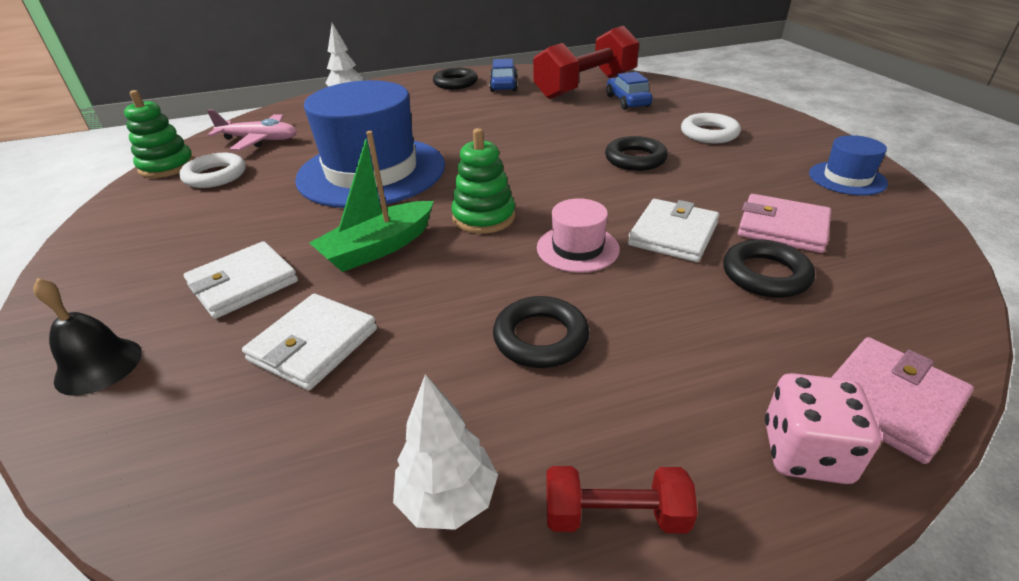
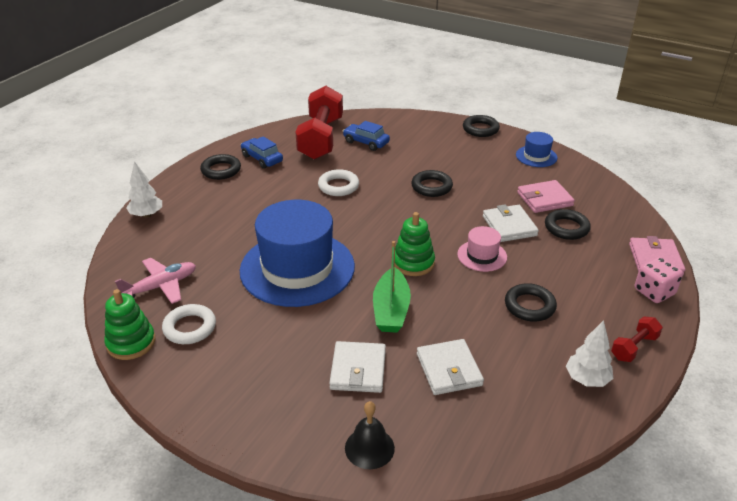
camera: 45 degrees left, 0 degrees up
(709, 133) = (443, 151): white ring -> white ring (338, 186)
(799, 128) = (480, 129): none -> black ring

